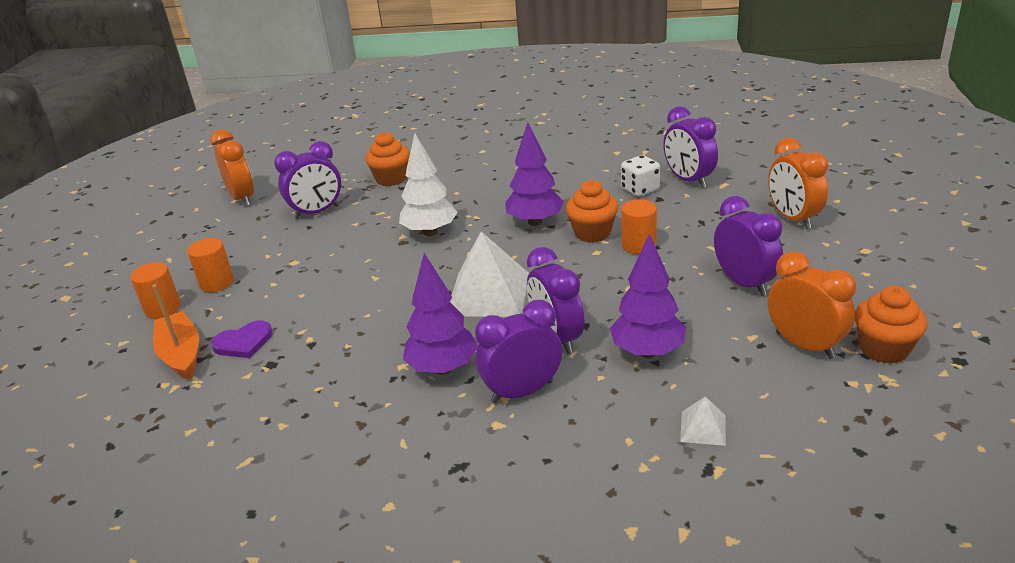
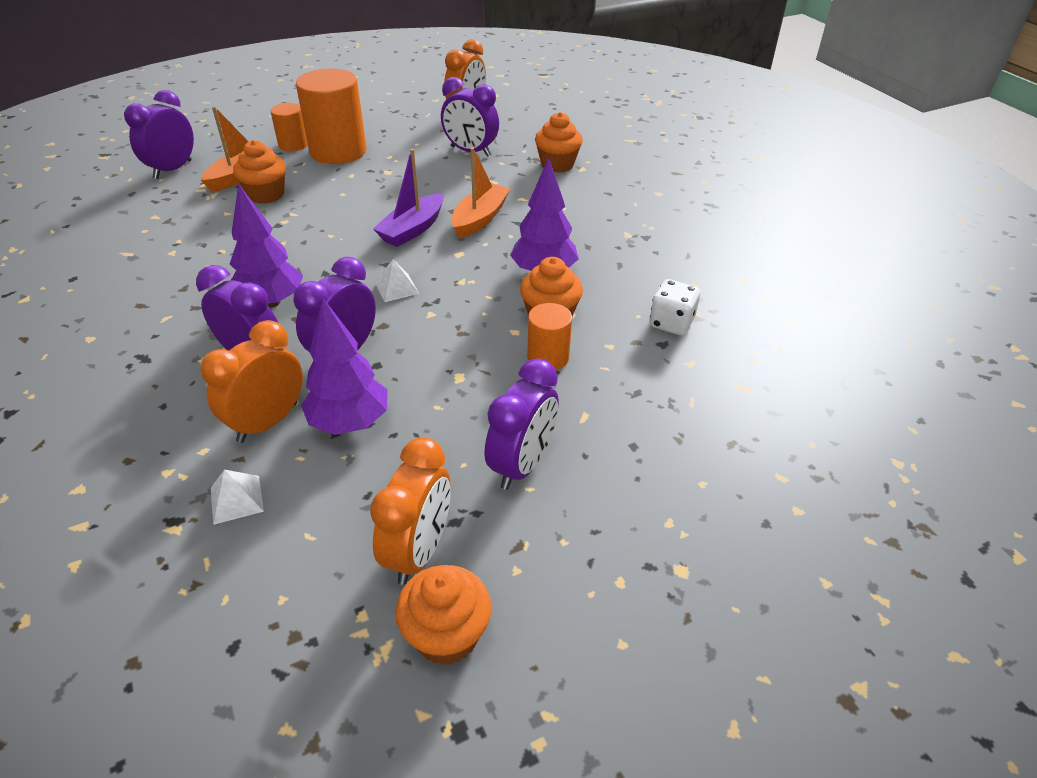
camera: 55 degrees right, 10 degrees up
(217, 283) = (338, 151): orange cylinder -> orange cylinder, size x1.91
(244, 342) = (266, 195): purple heart -> orange cupcake
(408, 268) = (412, 229): none -> purple boat
(430, 232) = (479, 219): white tree -> orange boat
(488, 294) = (396, 288): white pyramid -> white pyramid, size x0.46
(688, 180) = (727, 355): purple clock -> purple clock (173, 169)
(792, 218) = (708, 474): orange clock -> orange clock (268, 422)

